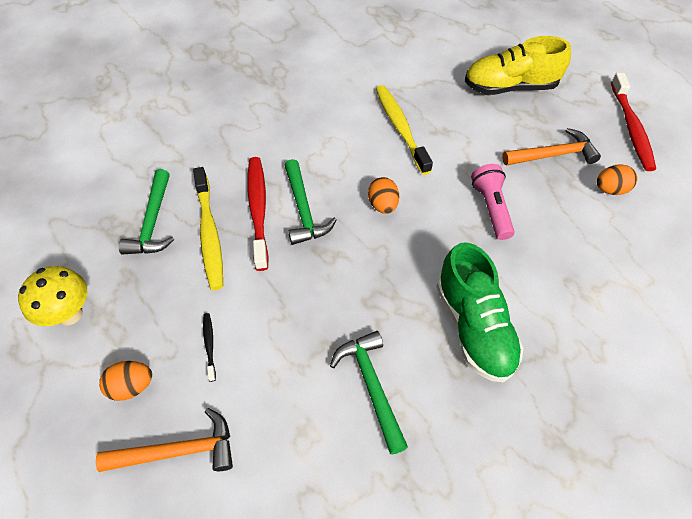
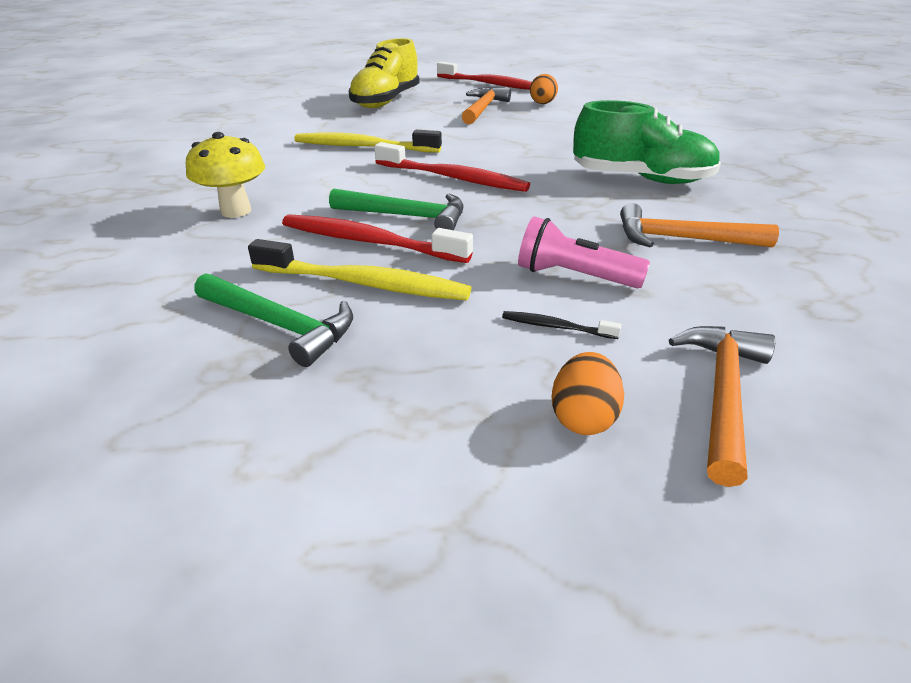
camera: 60 degrees left, 20 degrees down
(70, 314) = (372, 463): yellow mushroom -> yellow mushroom (236, 211)
(371, 386) = (683, 239): green hammer -> orange hammer
(383, 205) = (453, 178): orange egg -> red toothbrush
(491, 208) = (513, 140): pink flashlight -> pink flashlight (574, 276)

